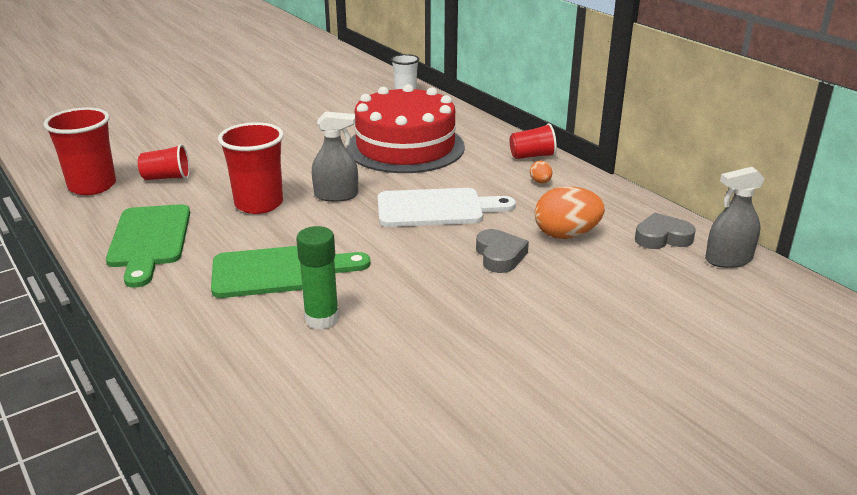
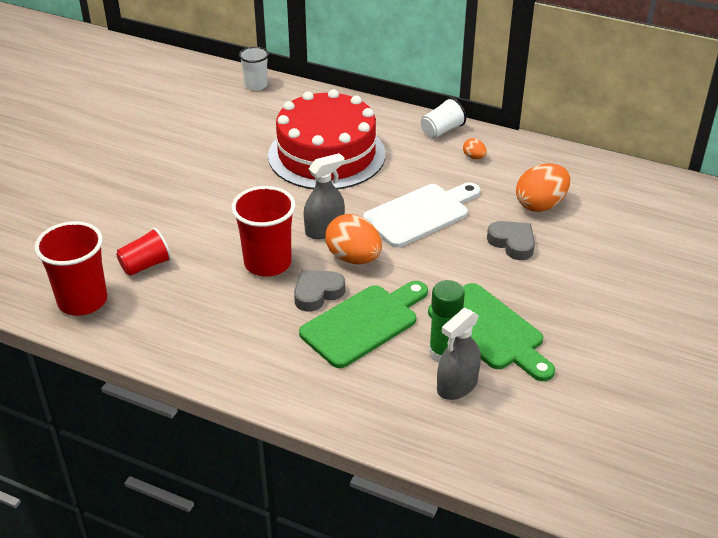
camera: 30 degrees left, 10 degrees up
(149, 240) = (215, 337): green cutting board -> green cutting board (490, 330)
(334, 222) = (353, 258): none -> orange egg
(532, 156) = (441, 130): red cup -> white cup
(662, 237) = (607, 183): grey heart -> grey heart (317, 293)
(728, 259) = (665, 187): grey spray bottle -> grey spray bottle (457, 385)

